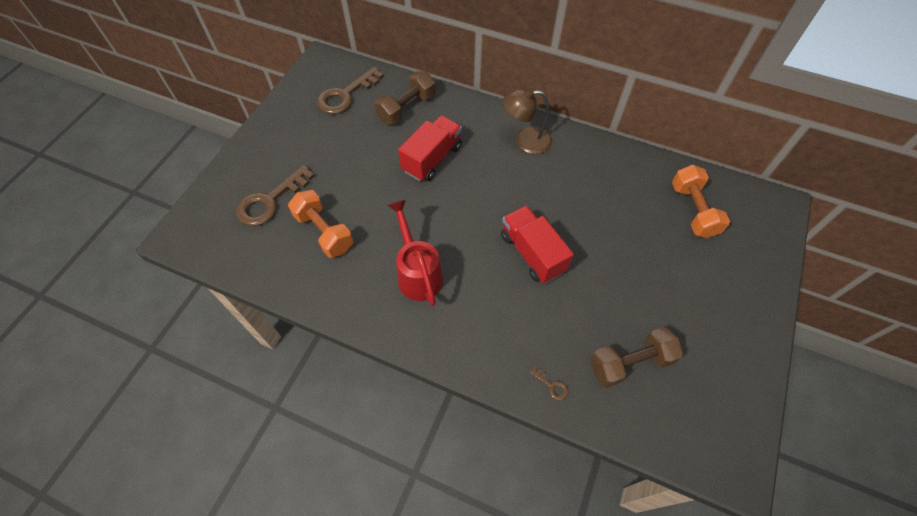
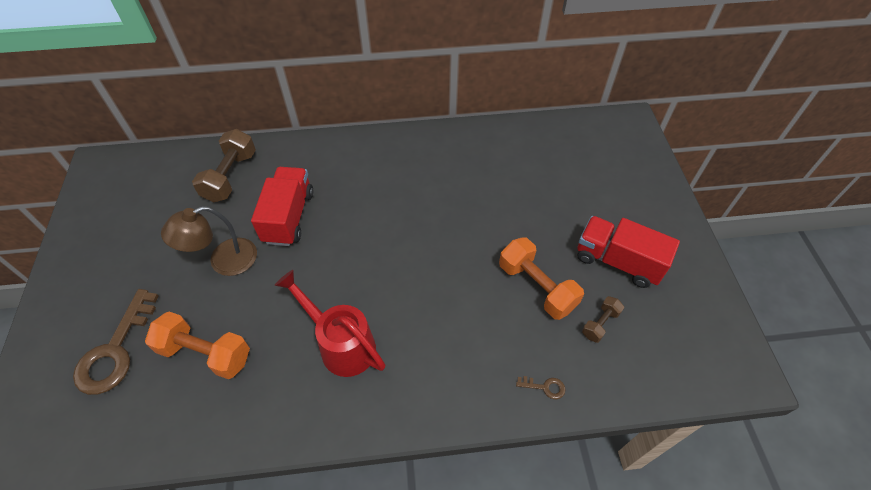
camera: 30 degrees left, 5 degrees down
(345, 95) = (149, 191): brown key -> none
(525, 140) = (376, 158): brown lamp -> brown lamp (224, 261)
(532, 253) = (448, 264): red truck -> red truck (617, 261)
(630, 363) = (600, 324): brown dumbbell -> brown dumbbell, size x0.54
(693, 210) = (566, 157): orange dumbbell -> orange dumbbell (536, 287)

